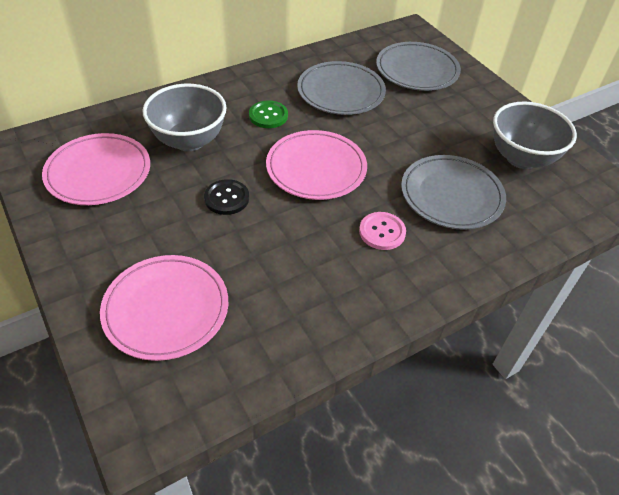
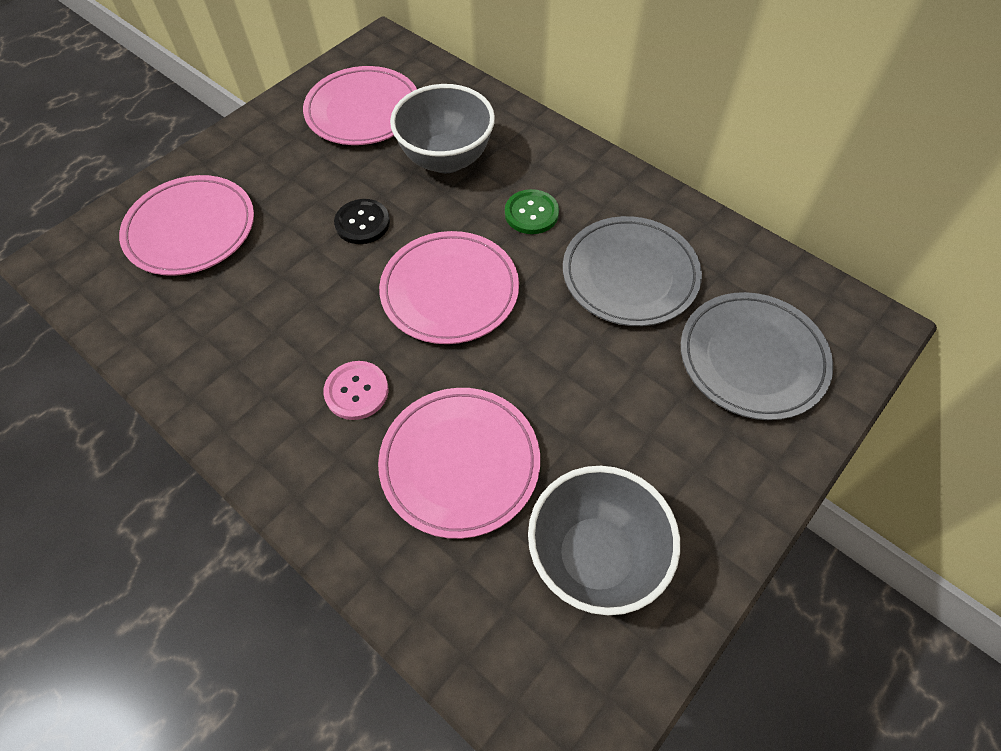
camera: 75 degrees right, 10 degrees up
(451, 195) = (460, 463): grey plate -> pink plate

